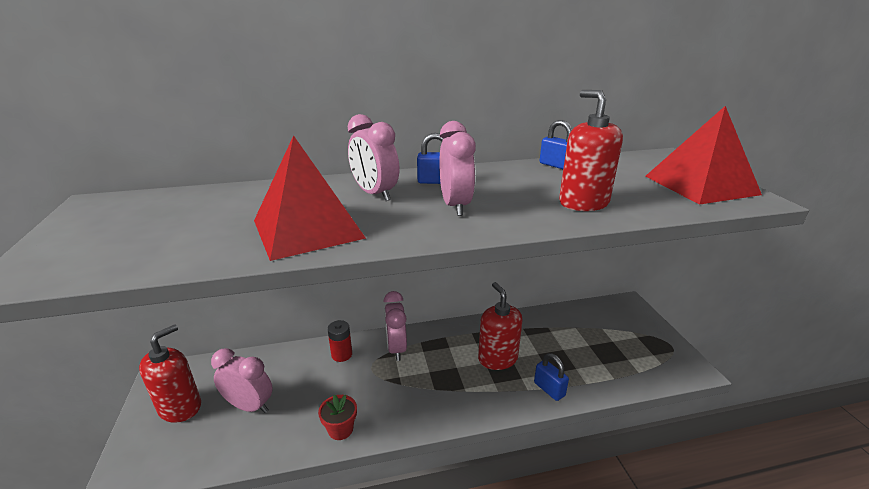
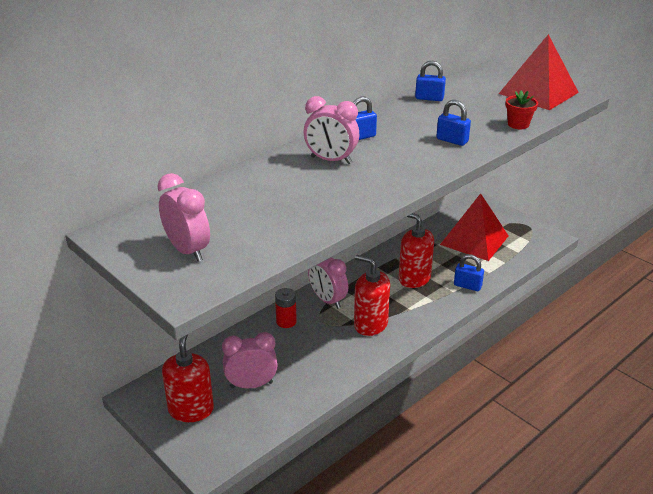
camera: 30 degrees left, 5 degrees up
(307, 229) = (326, 201): red pyramid -> red pyramid (474, 240)
(340, 429) = (343, 369): red flower pot -> red flower pot (518, 124)
(455, 206) = (401, 154): pink clock -> pink clock (188, 250)
(531, 207) = (452, 140): none -> blue padlock
(583, 203) = (481, 128): red soap dispenser -> red soap dispenser (370, 324)

